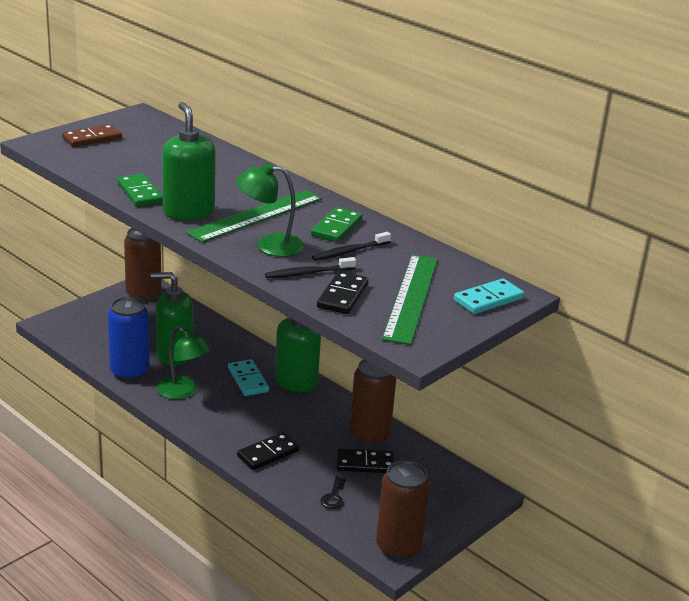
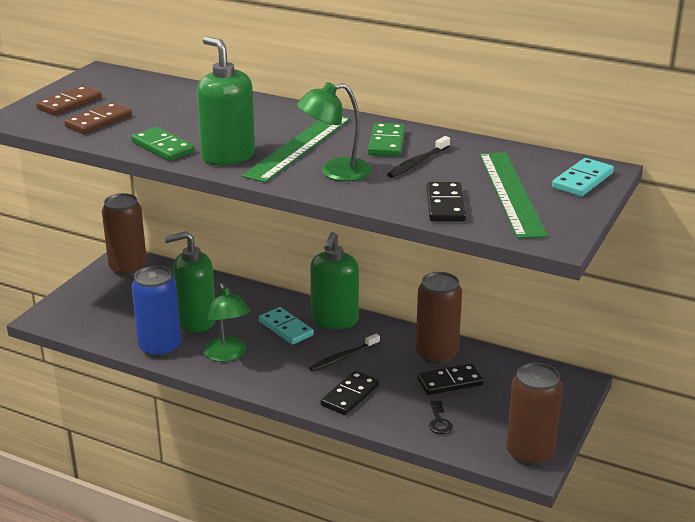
camera: 15 degrees left, 0 degrees up
(104, 159) = (98, 121): none -> brown domino
(183, 392) = (227, 355): green lamp -> green lamp turned 45 degrees clockwise
(308, 273) = (394, 191): black toothbrush -> black toothbrush (343, 357)

